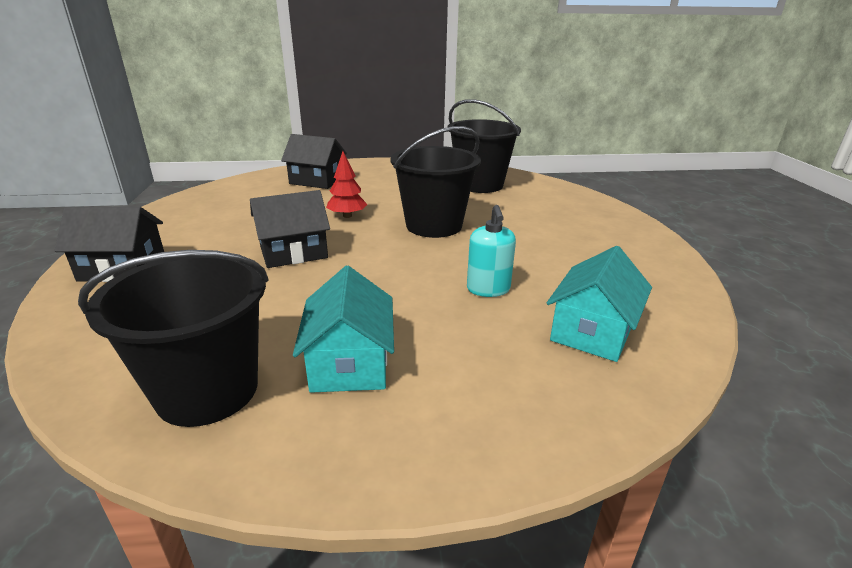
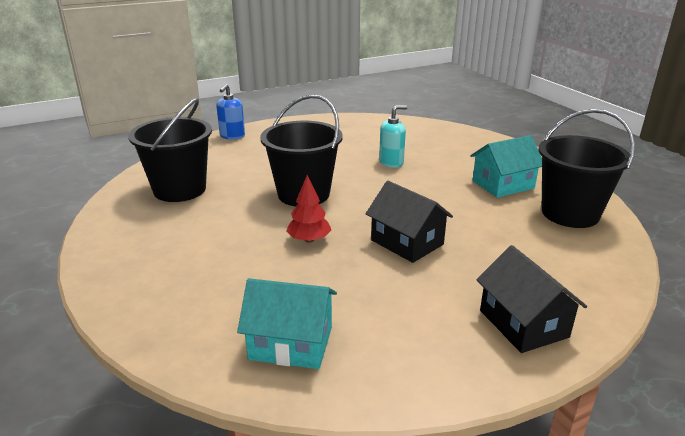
camera: 110 degrees left, 0 degrees up
(317, 181) = (199, 297): black house -> none
(592, 331) = (408, 136): turquoise house -> turquoise house (291, 343)
(611, 212) = (232, 136): none -> blue soap dispenser

